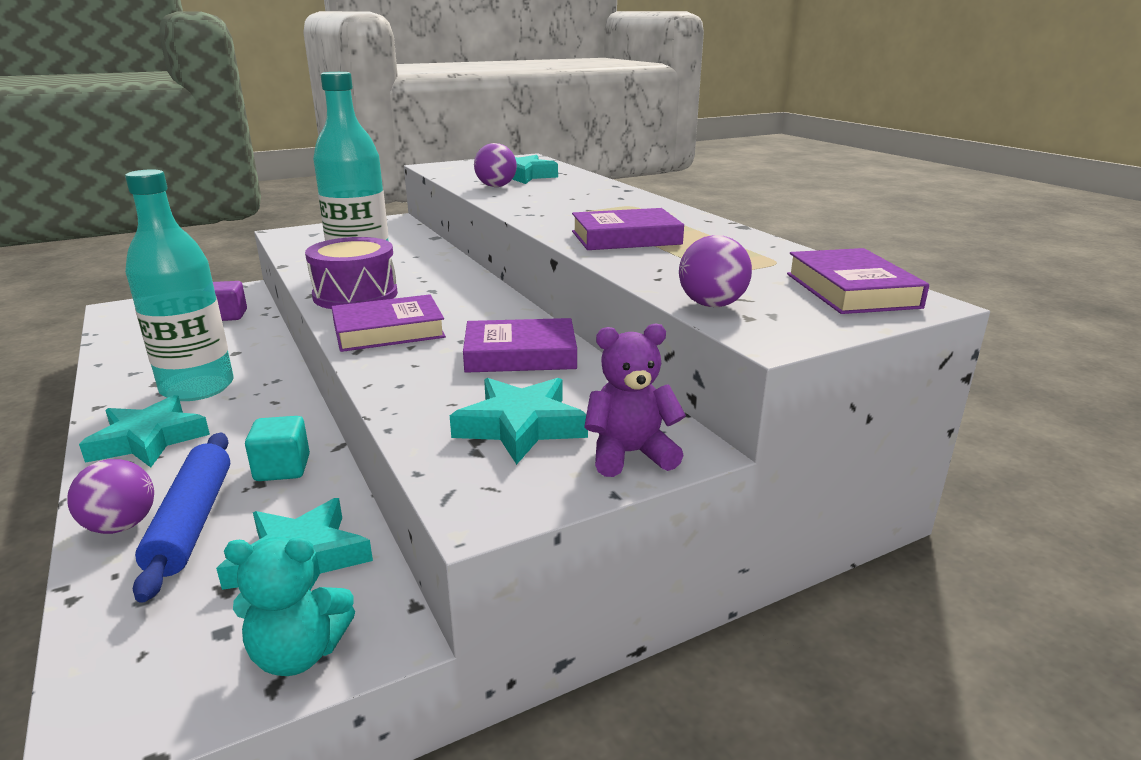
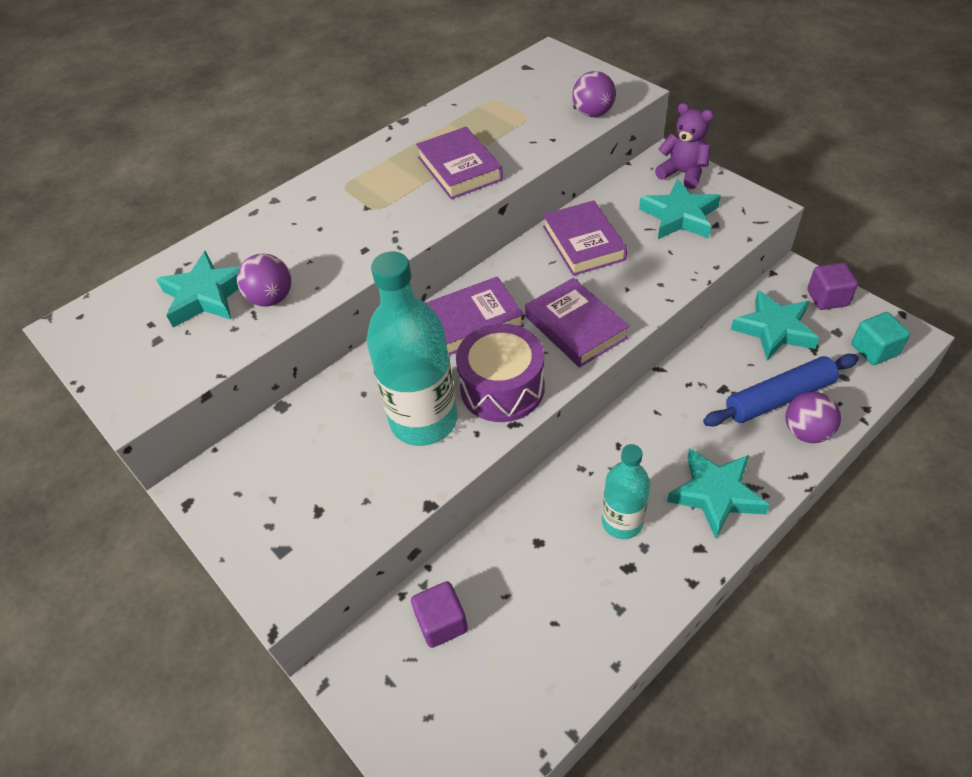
camera: 100 degrees left, 25 degrees up
(197, 388) = (622, 522): turquoise bottle -> turquoise bottle, size x0.59
(282, 468) = (702, 385): turquoise cube -> turquoise cube (874, 350)
(299, 653) = (827, 298): turquoise teddy bear -> purple cube
(630, 454) = (683, 173): purple teddy bear -> purple teddy bear turned 150 degrees clockwise
(851, 290) = (540, 72): purple book -> purple book (472, 321)

